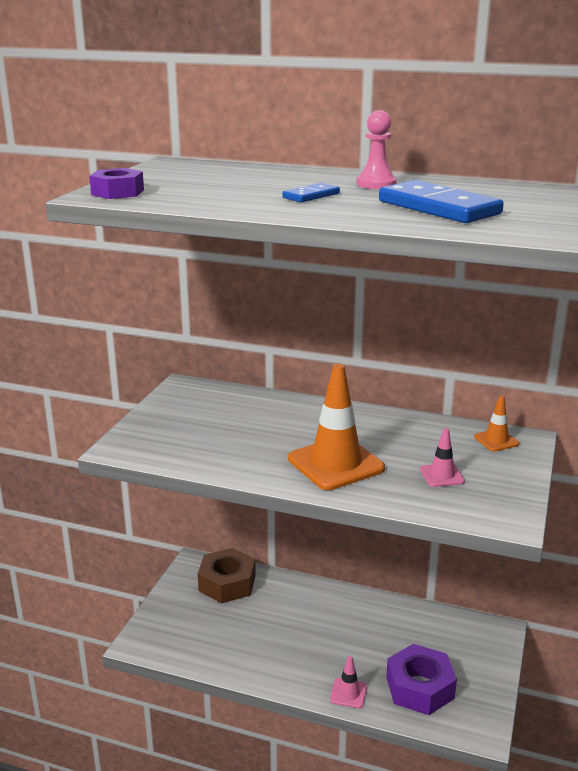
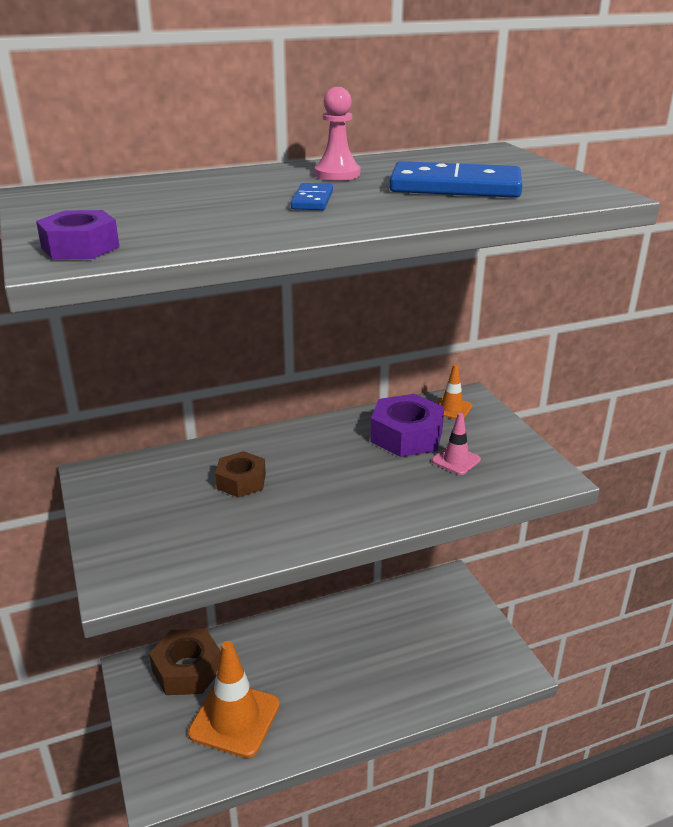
camera: 40 degrees left, 5 degrees up
(264, 424) = (241, 481): none -> brown nut
(335, 464) = (360, 491): orange traffic cone -> orange traffic cone (234, 719)
(348, 693) = (398, 707): pink traffic cone -> none
(420, 687) = (444, 664): purple nut -> purple nut (406, 436)

